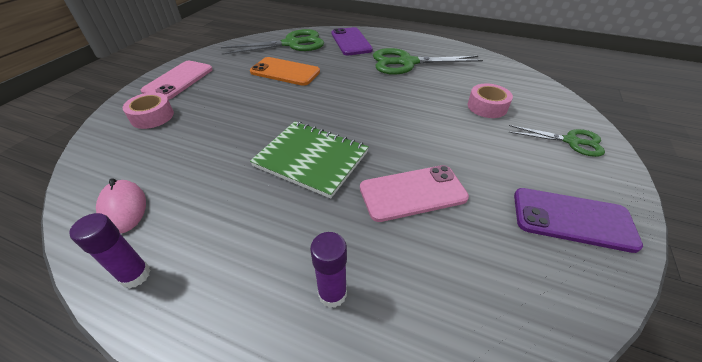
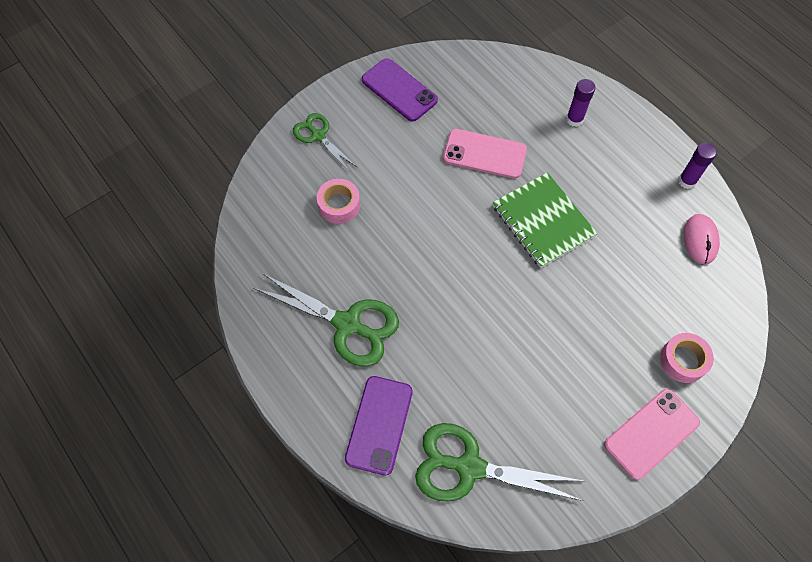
camera: 150 degrees left, 20 degrees up
(285, 72) = (511, 383): orange phone -> none

